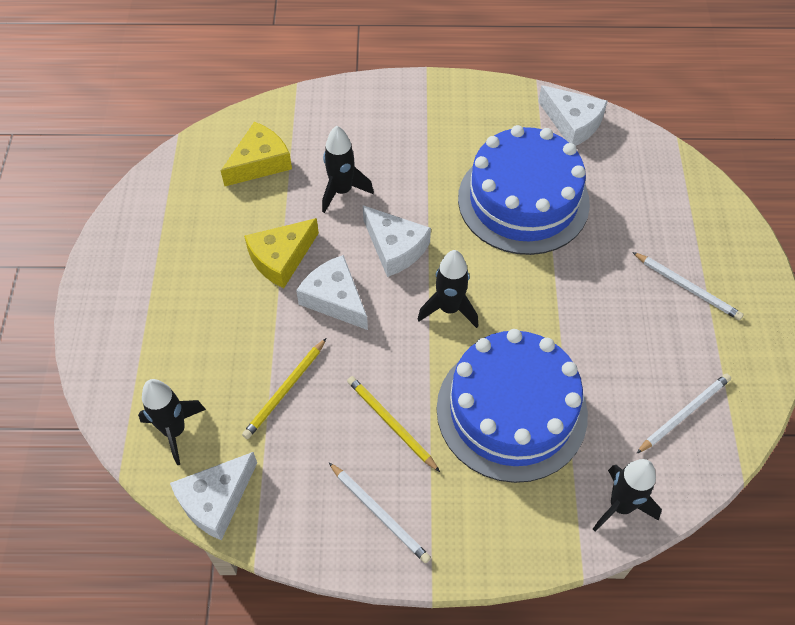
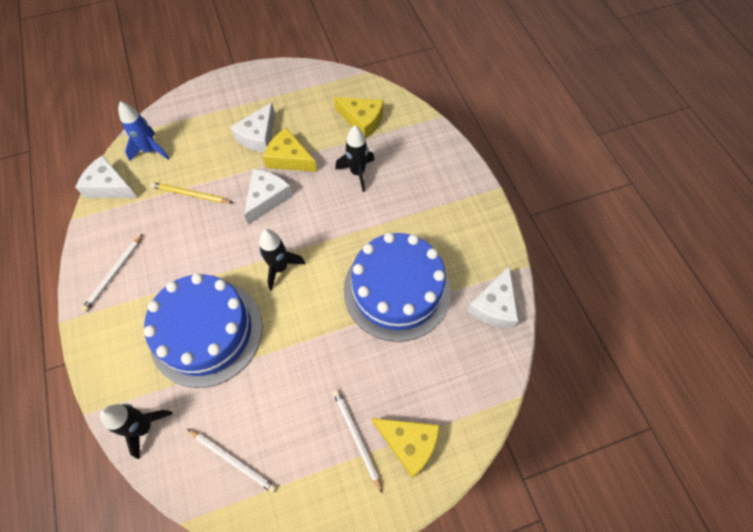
camera: 70 degrees right, 5 degrees up
(175, 431) = (150, 150): black rocket -> blue rocket
(391, 424) = (179, 260): yellow pencil -> none
(395, 247) = (321, 219): white cheese -> white cheese (258, 136)
(687, 287) = (356, 438): white pencil -> white pencil turned 135 degrees clockwise
(703, 243) = (409, 443): none -> yellow cheese

